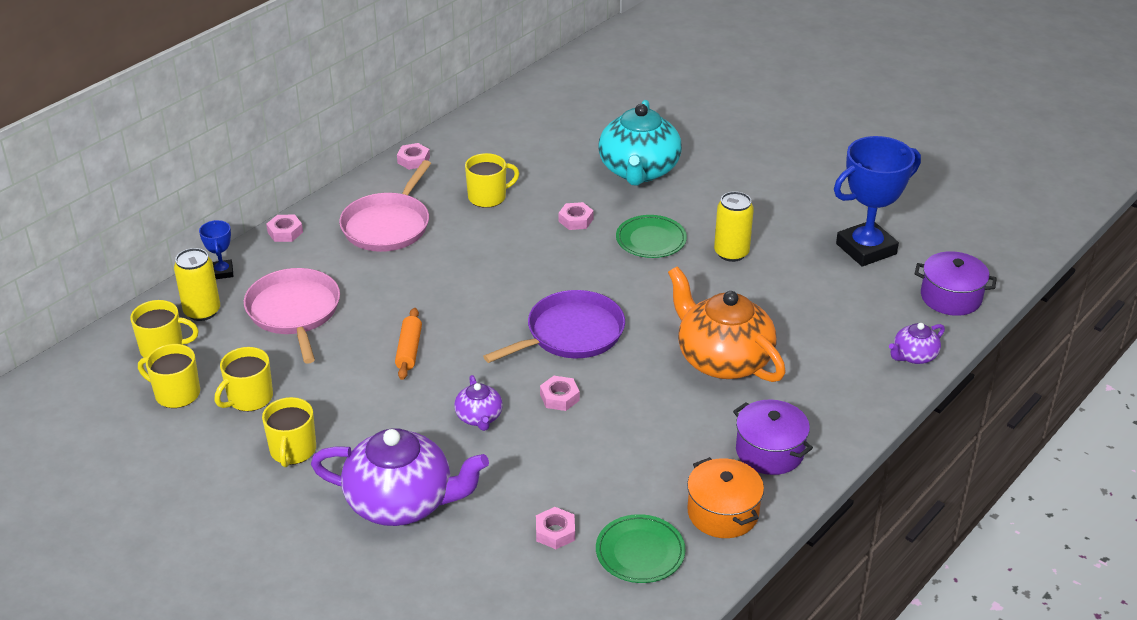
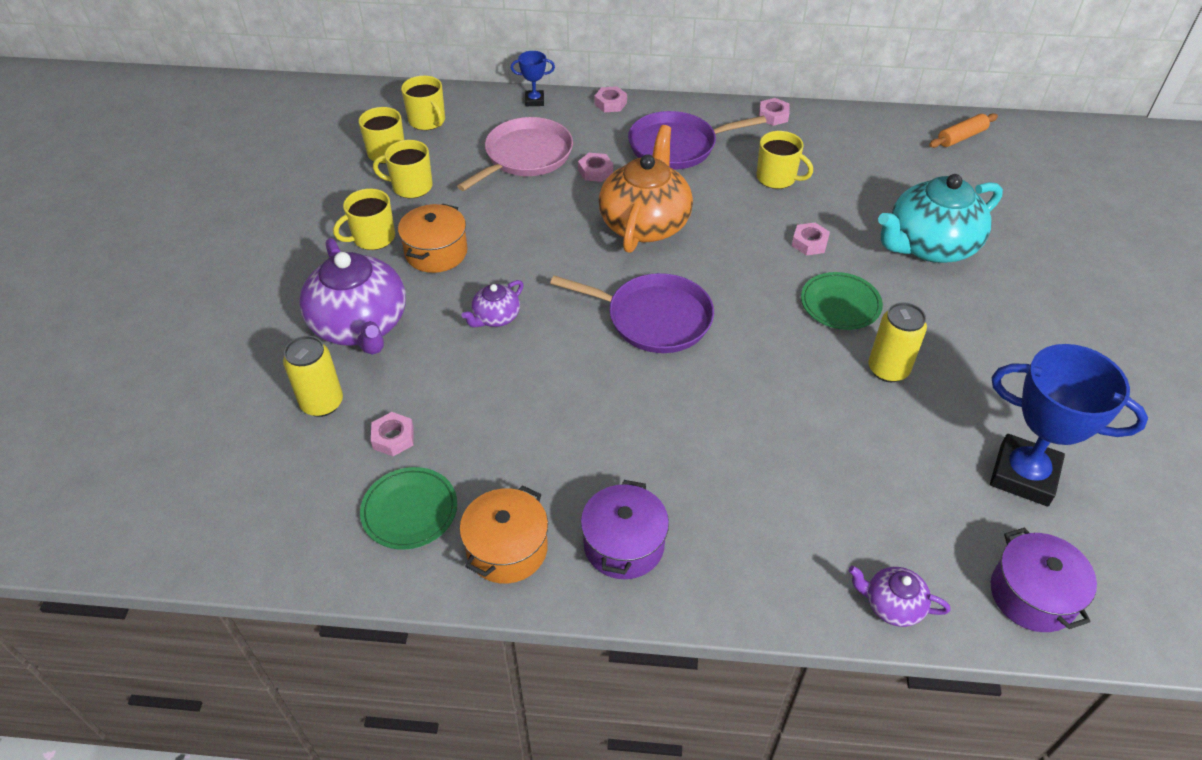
camera: 55 degrees right, 10 degrees up
(202, 311) = (483, 115): yellow can -> yellow can (322, 403)
(222, 272) = (534, 101): blue trophy -> blue trophy turned 45 degrees clockwise
(359, 419) = (436, 252): none -> orange pot
(388, 225) = (677, 146): pink pan -> purple pan
(409, 350) = (539, 236): orange rolling pin -> orange rolling pin (961, 137)
(559, 397) = (564, 353): pink nut -> pink nut (595, 171)
(722, 359) = (723, 441): orange teapot -> orange teapot (645, 223)

